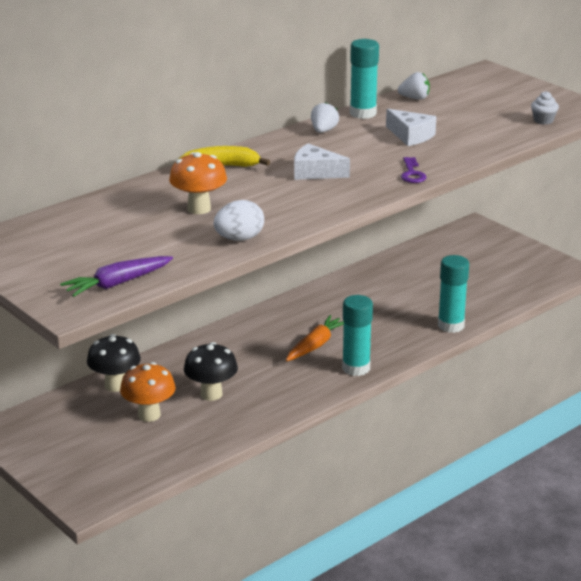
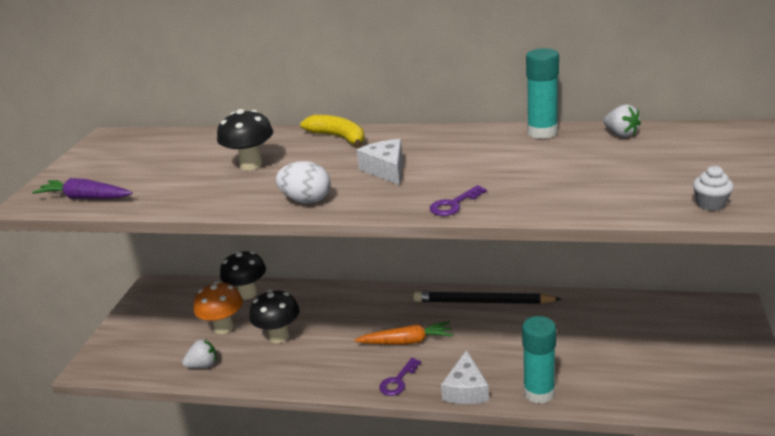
camera: 55 degrees right, 0 degrees up
(199, 209) = (251, 165): orange mushroom -> black mushroom
(239, 239) = (214, 200): white egg -> white egg (306, 200)
(320, 296) = (483, 302): none -> black pencil
(323, 131) = (475, 136): white strawberry -> white strawberry (203, 365)
(356, 368) = (398, 381): turquoise glue stick -> purple key
(411, 136) = (536, 168): white cheese -> white cheese (466, 389)

